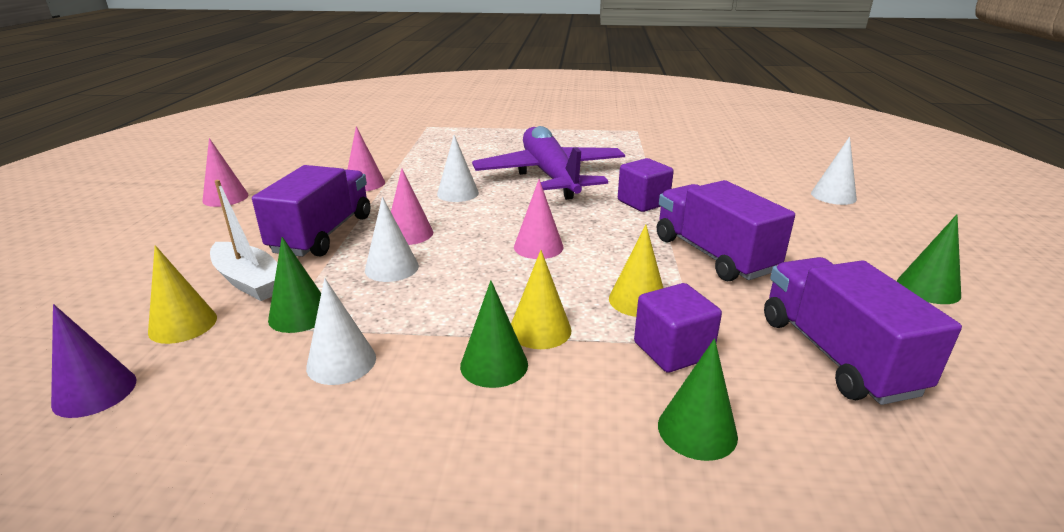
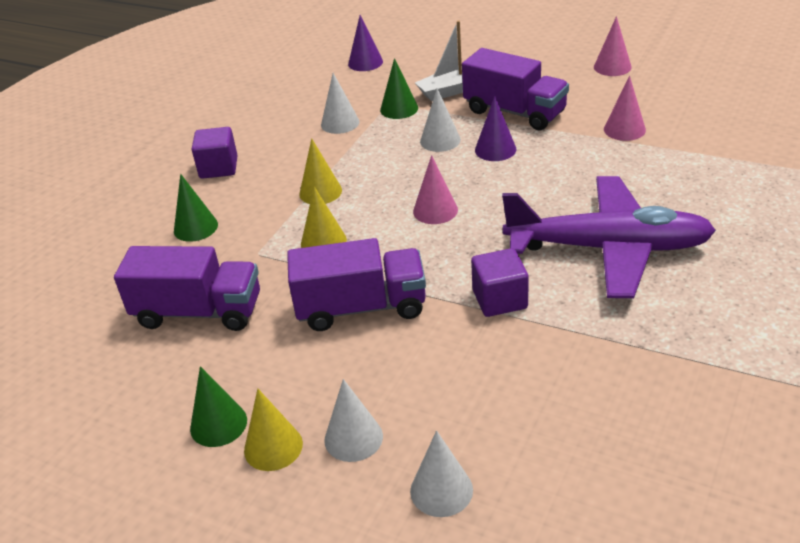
camera: 115 degrees right, 10 degrees up
(183, 324) = (413, 75): yellow cone -> yellow cone (273, 447)
(409, 234) = (495, 149): pink cone -> purple cone
(458, 193) = (577, 180): white cone -> white cone (353, 438)
(494, 365) = (299, 171): green cone -> none
(672, 350) = (260, 240): purple cube -> purple cube (218, 168)

